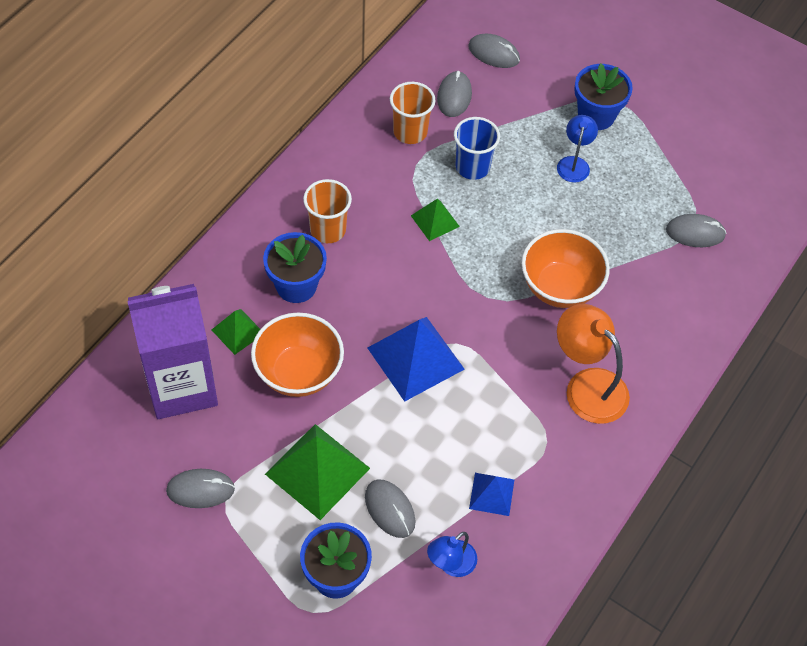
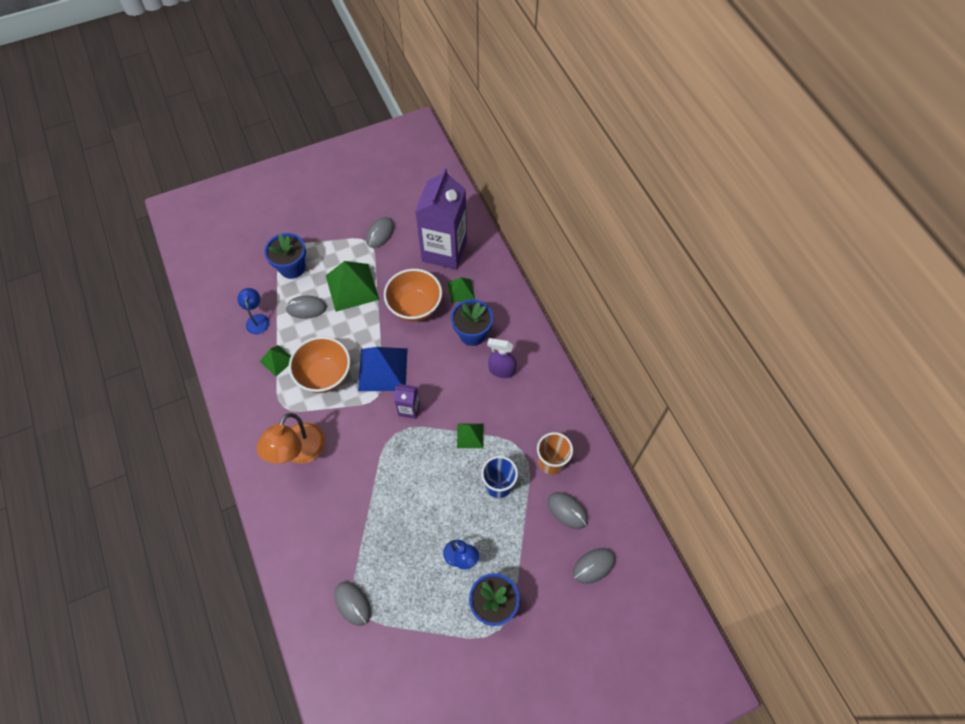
camera: 125 degrees right, 5 degrees up
(328, 230) = (501, 370): orange cup -> purple spray bottle
(447, 299) = (409, 409): none -> purple carton
(491, 494) = (277, 360): blue pyramid -> green pyramid
(560, 287) = (373, 481): orange bowl -> orange bowl (325, 375)
(587, 386) = (298, 452): orange lamp -> orange lamp turned 120 degrees clockwise
(695, 233) = (352, 603): grey mouse -> grey mouse turned 75 degrees counterclockwise

